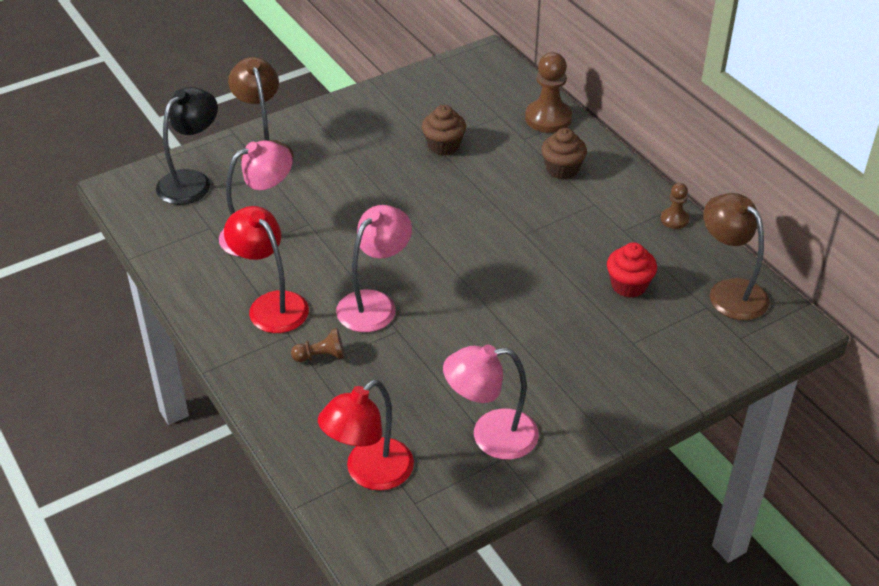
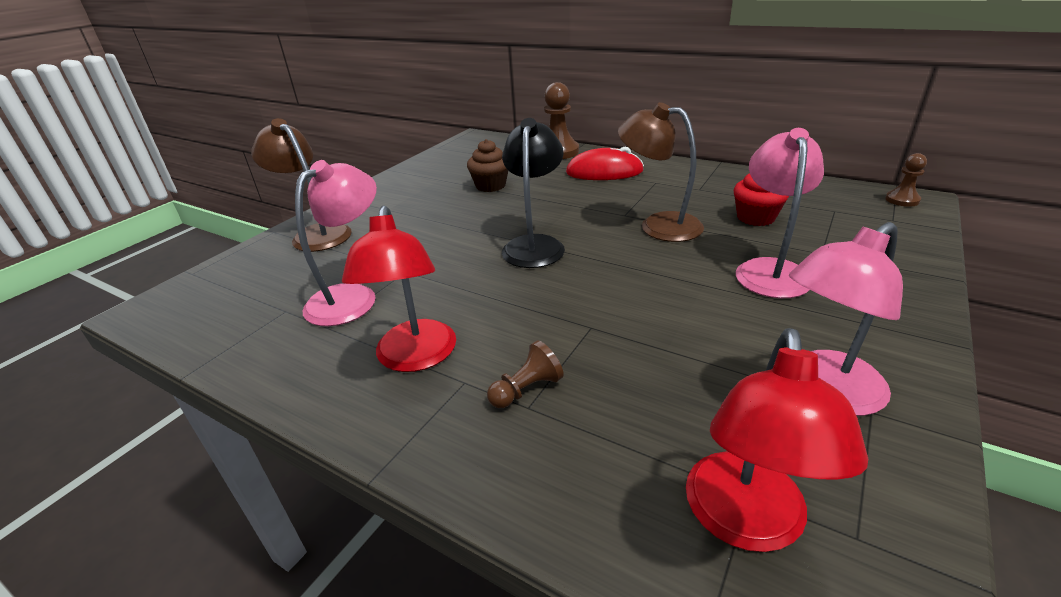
camera: 25 degrees left, 10 degrees down
(191, 181) = (241, 278): black lamp -> black lamp (535, 245)
(271, 304) = (415, 358): red lamp -> red lamp turned 120 degrees counterclockwise
(374, 303) = (540, 312): pink lamp -> pink lamp (769, 270)
(562, 169) = (604, 172): brown cupcake -> red mouse
(674, 219) = (726, 172): brown pawn -> brown pawn (902, 200)
(729, 292) = (834, 196): brown lamp -> brown lamp (658, 225)

